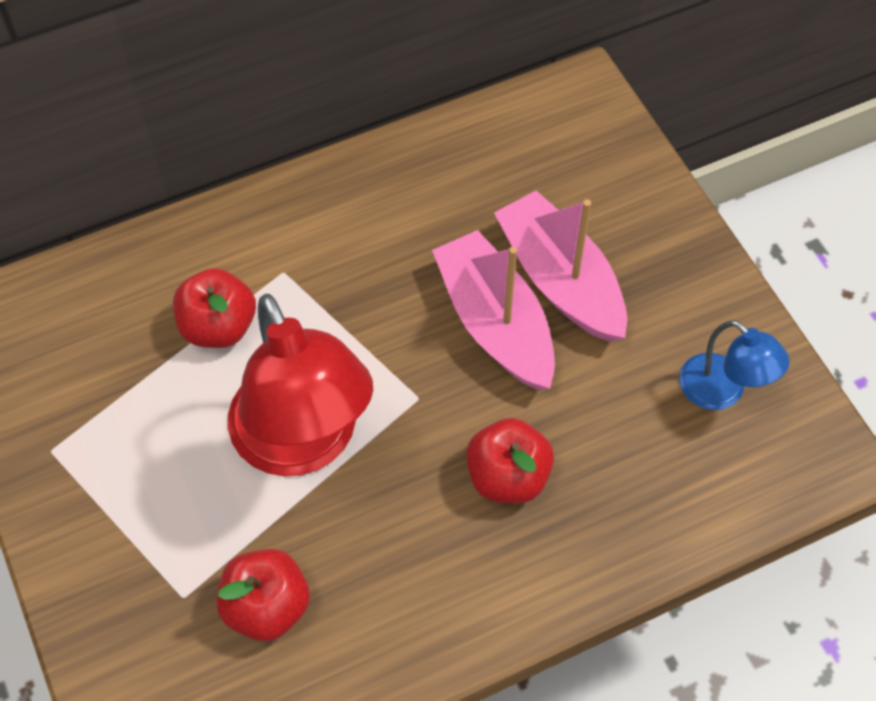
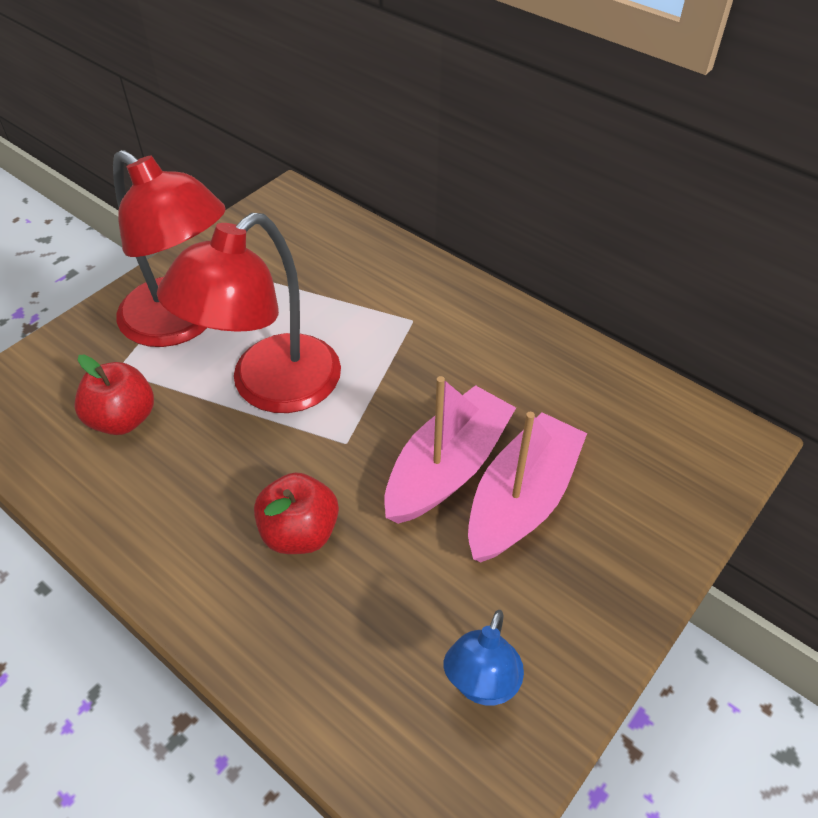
camera: 65 degrees right, 10 degrees down
(144, 504) = (183, 323): none -> red lamp
(219, 327) = (344, 305): red apple -> none

